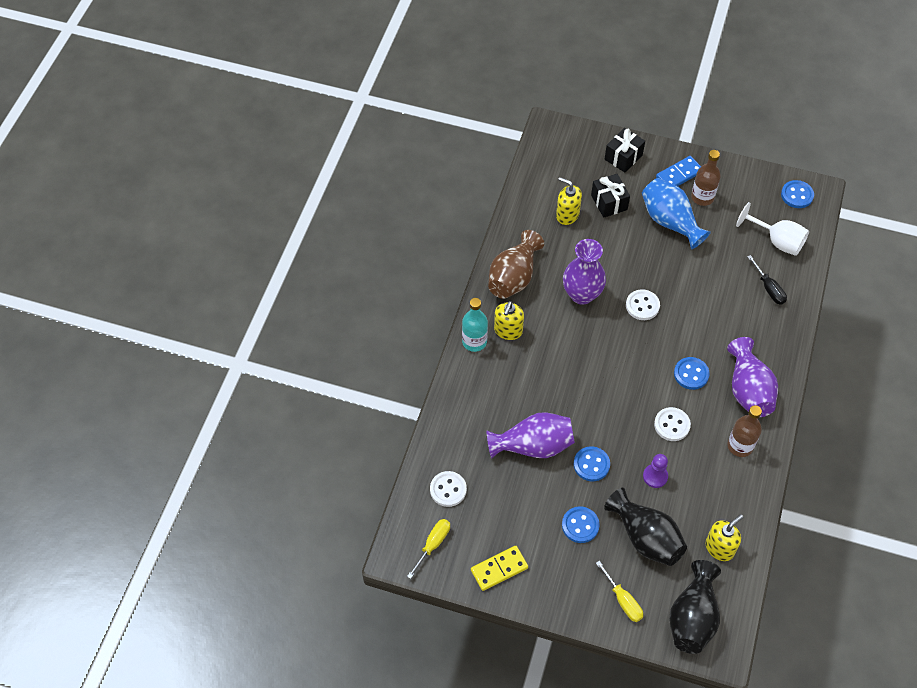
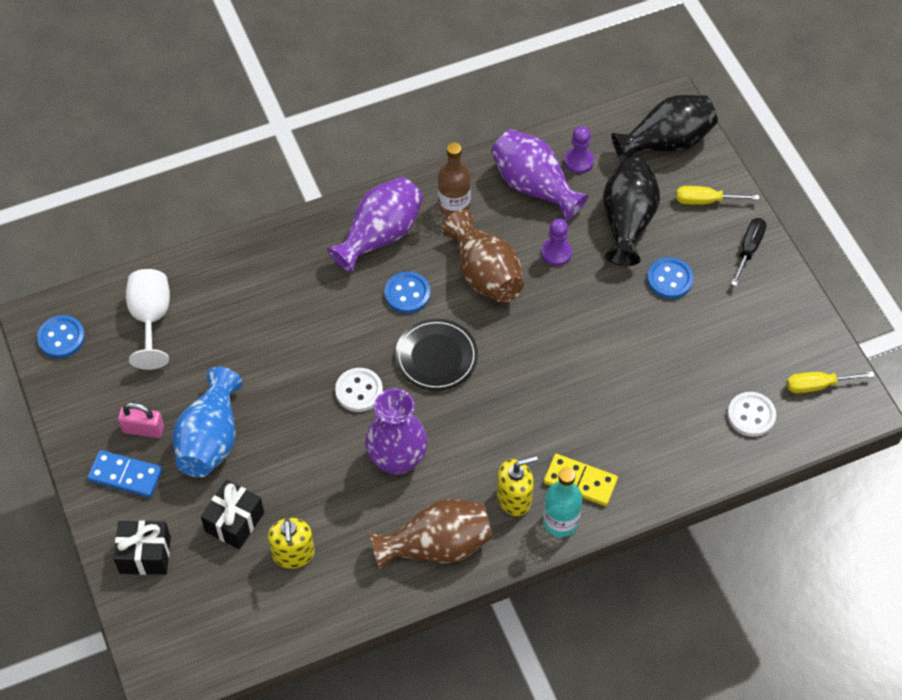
camera: 130 degrees left, 0 degrees up
(499, 569) = (781, 314): yellow domino -> yellow domino (580, 481)
(533, 446) = (628, 375): purple vase -> purple vase (534, 186)
(591, 464) = (597, 312): blue button -> none
(623, 600) = (705, 201): yellow screwdriver -> yellow screwdriver turned 105 degrees counterclockwise
(633, 358) = (436, 357): none -> black plate
(672, 425) = (485, 274): white button -> brown vase
(702, 197) = (143, 429): brown bottle -> pink padlock
(719, 548) = (578, 161): yellow soap dispenser -> purple pawn
(769, 288) = (228, 290): black screwdriver -> black screwdriver (749, 249)

